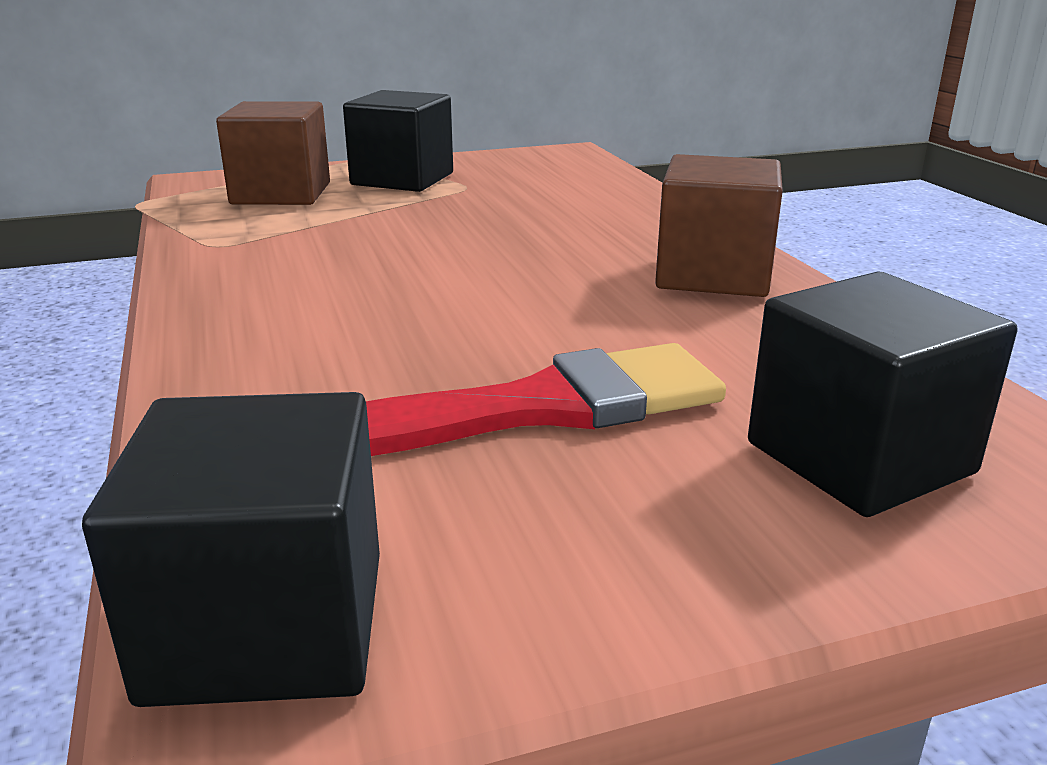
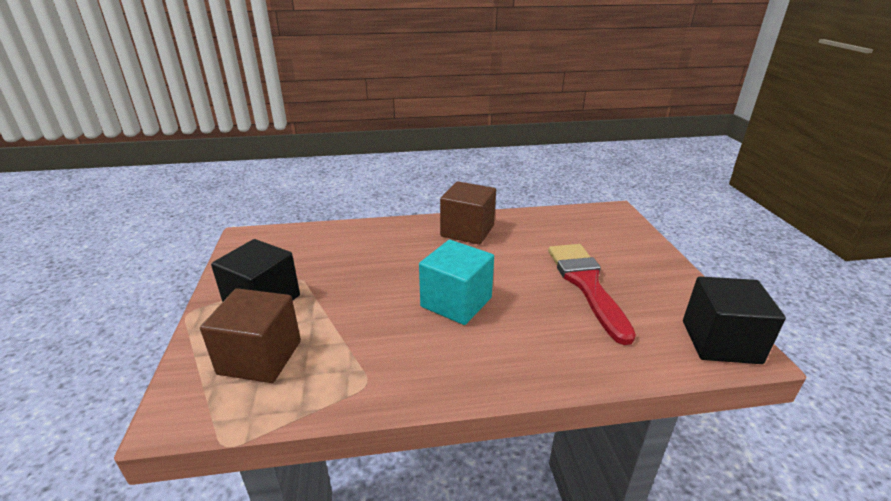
camera: 80 degrees left, 5 degrees up
(422, 281) = (456, 302): none -> turquoise cube
(859, 458) = (608, 236): black cube -> none

